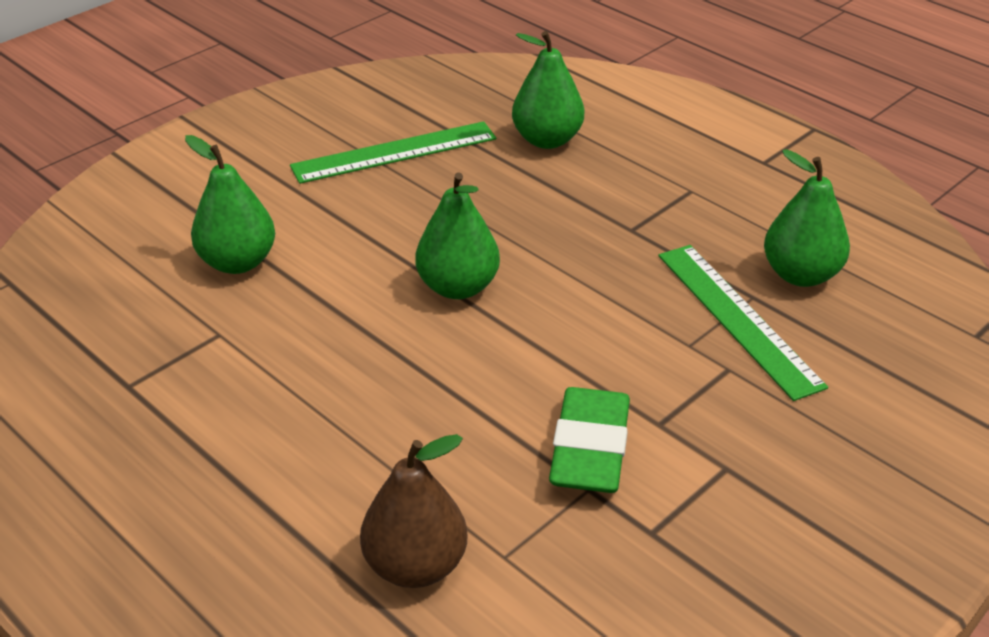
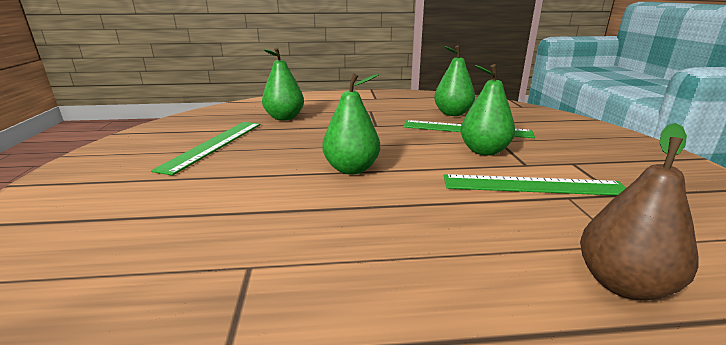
camera: 50 degrees left, 15 degrees down
(238, 262) = (192, 224): green pear -> green pear (484, 151)
(590, 449) = (533, 185): green eraser -> green ruler

